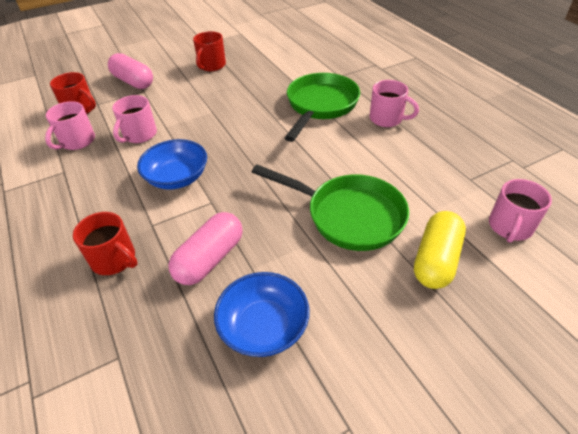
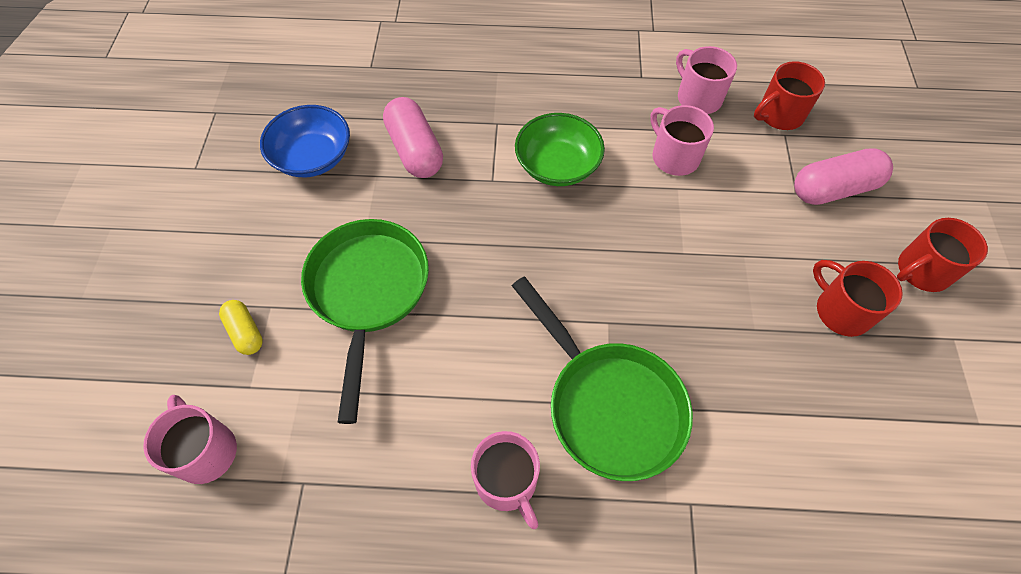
camera: 120 degrees right, 15 degrees up
(114, 259) = (472, 86): red mug -> red mug (921, 271)
(177, 178) = (557, 165): blue bowl -> green bowl
(348, 215) = (368, 293): green pan -> green pan turned 120 degrees clockwise
(387, 119) = (507, 482): pink mug -> pink mug turned 90 degrees counterclockwise
(436, 260) = (245, 332): yellow capsule -> yellow capsule, size x0.57

